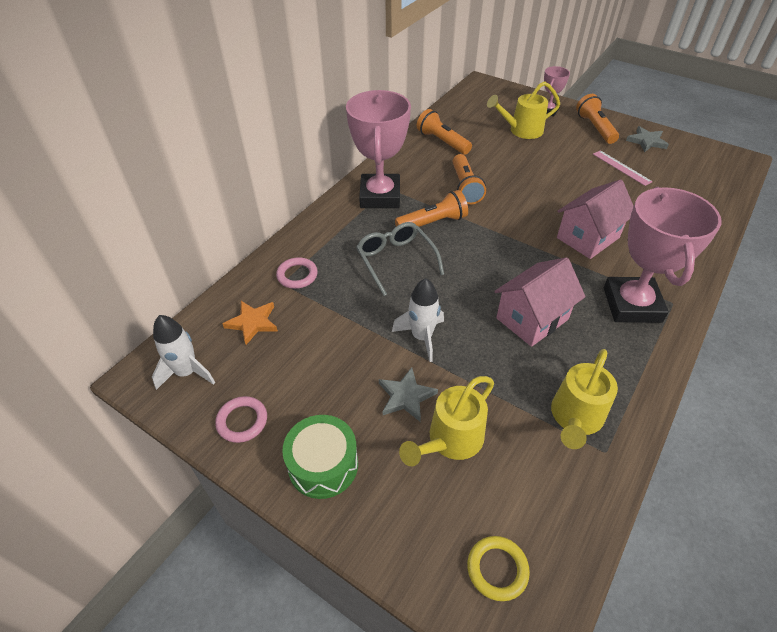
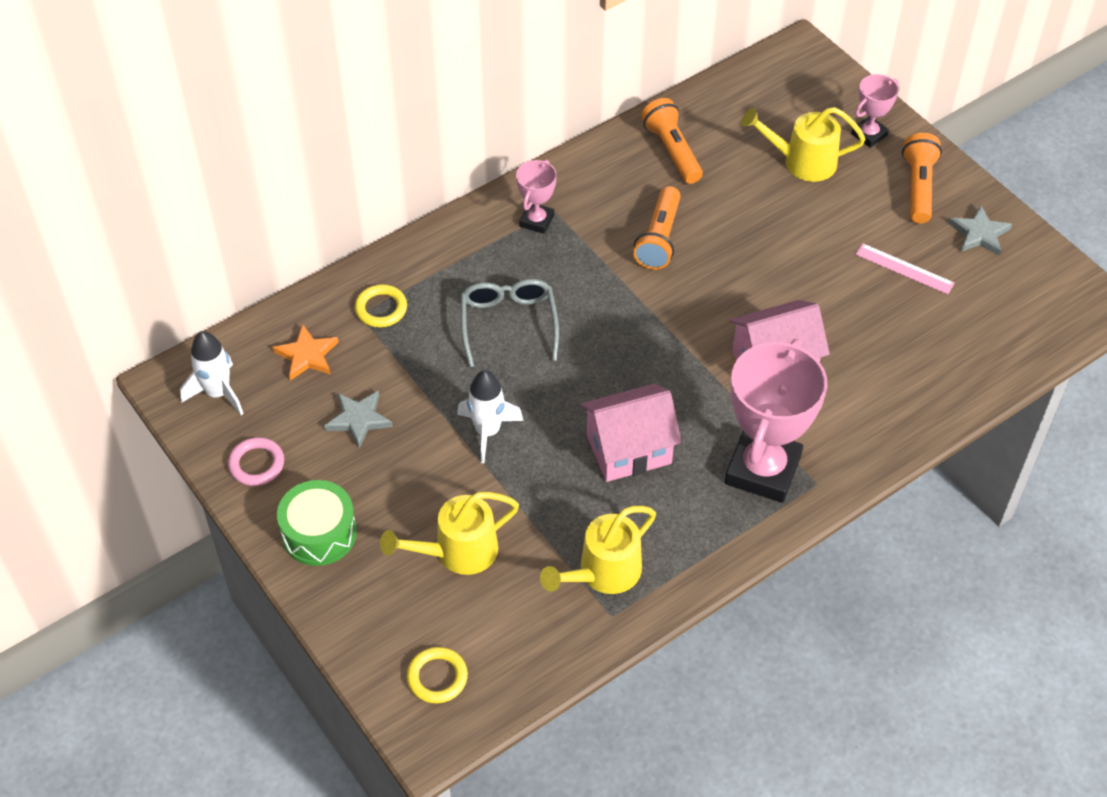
camera: 20 degrees right, 5 degrees up
(297, 275) = (381, 309): pink ring -> yellow ring
(380, 196) = (536, 221): pink trophy -> pink trophy, size x0.49
(406, 396) = (435, 492): grey star -> grey star (358, 419)
(433, 223) = (584, 283): orange flashlight -> none
(621, 167) = (904, 269): pink ruler -> pink ruler turned 45 degrees counterclockwise

